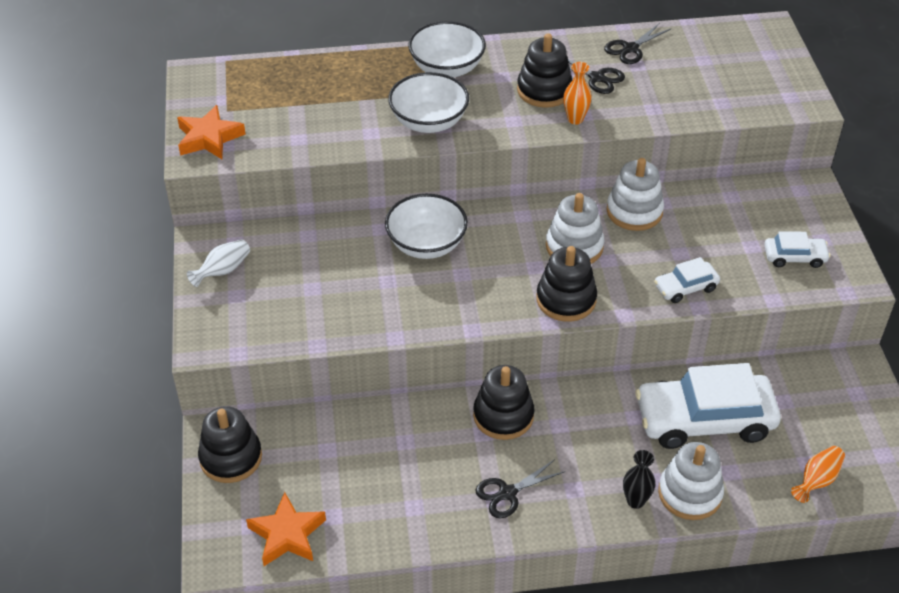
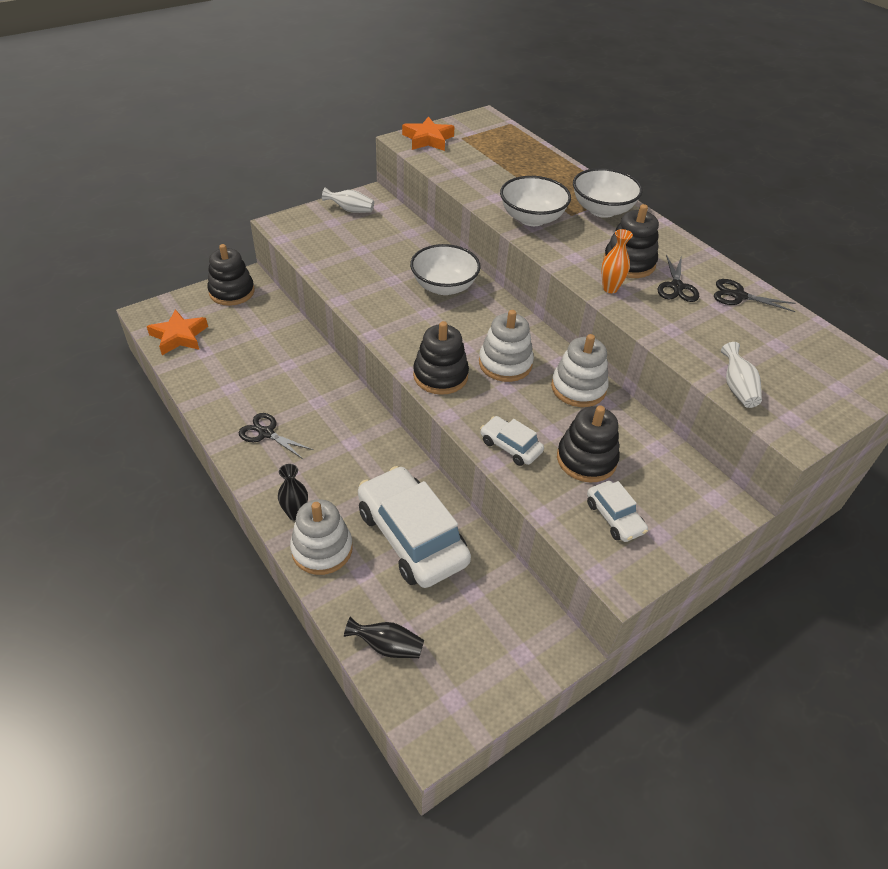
camera: 60 degrees right, 0 degrees up
(503, 416) = (341, 407): black stacking toy -> black stacking toy (586, 459)
(743, 107) = (737, 388): none -> white vase
(817, 480) = (387, 646): orange vase -> black vase

